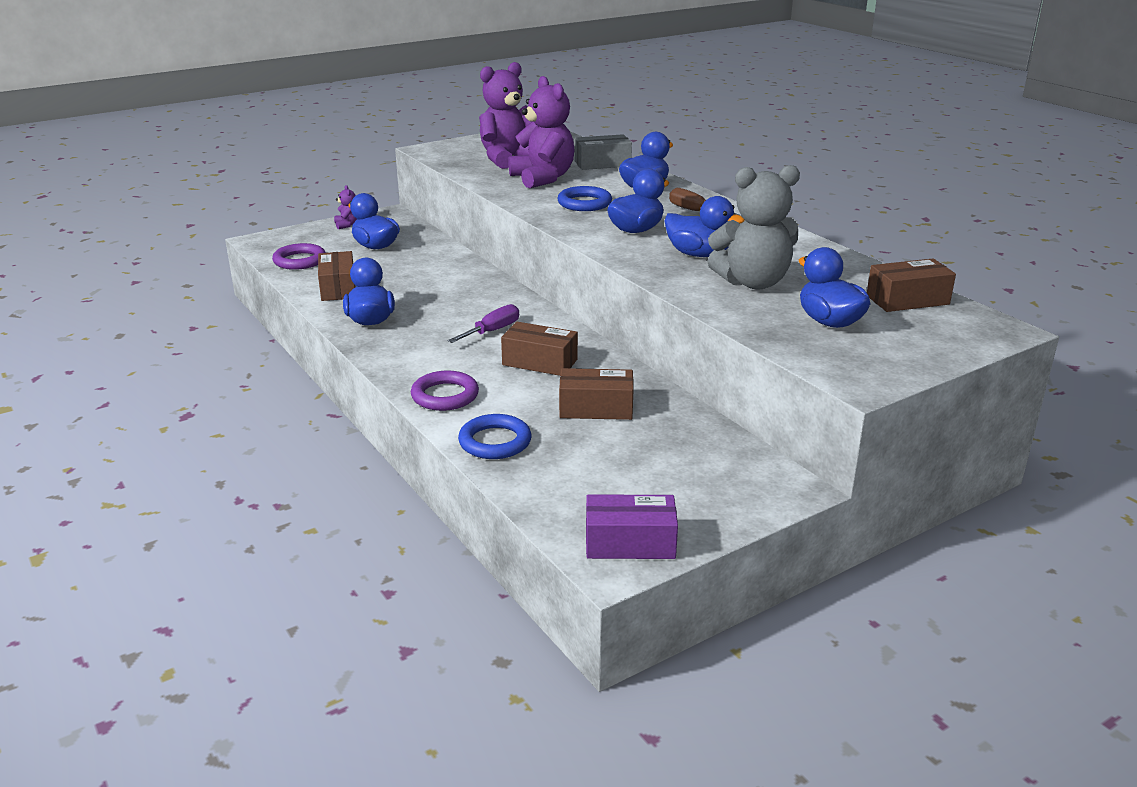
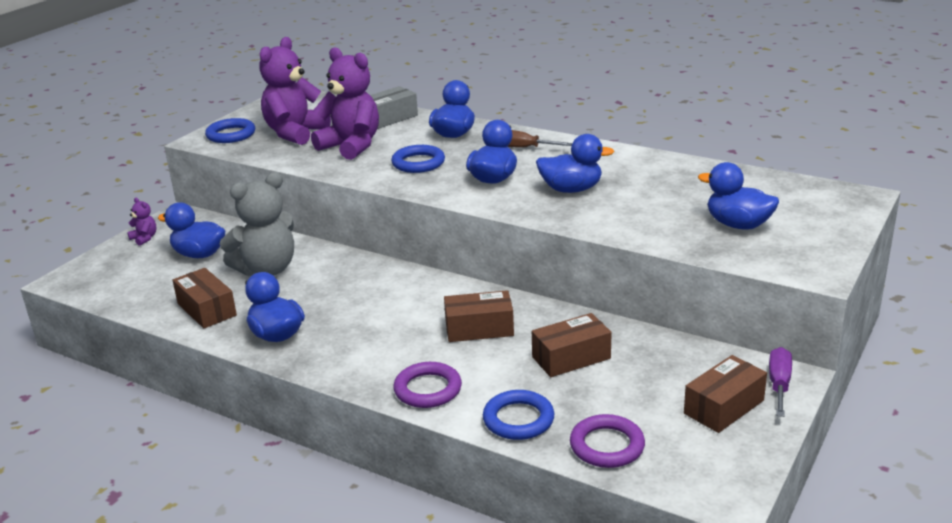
camera: 25 degrees left, 0 degrees up
(299, 261) = (133, 291): purple ring -> purple ring (607, 446)
(455, 150) = (231, 135): none -> blue ring
(492, 331) = (405, 311): purple screwdriver -> purple screwdriver (779, 384)
(630, 543) = (720, 472): purple box -> none
(753, 282) = (643, 204): grey teddy bear -> grey teddy bear (267, 269)
(907, 300) = (771, 189): brown box -> brown box (724, 407)

